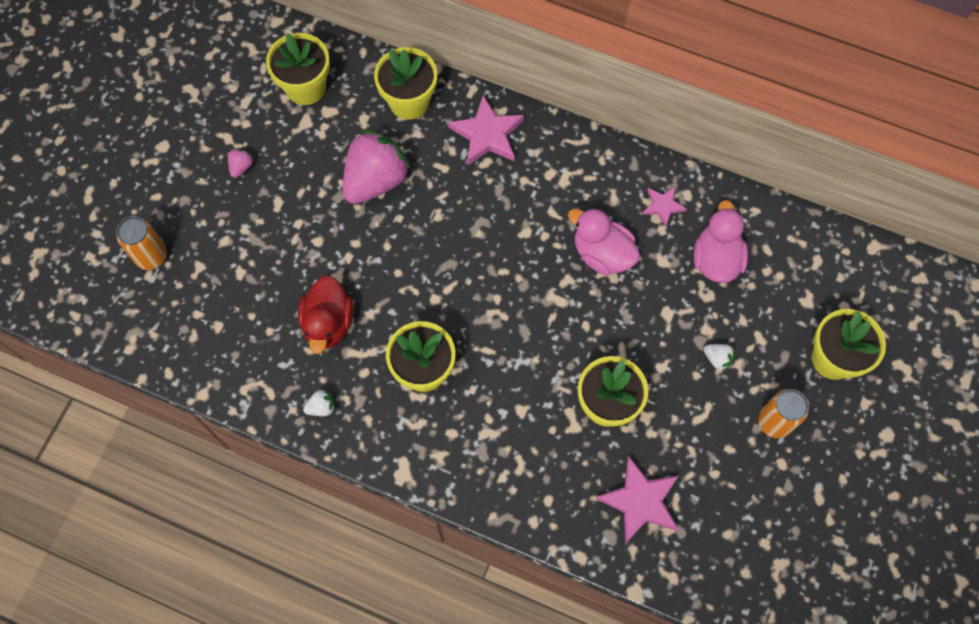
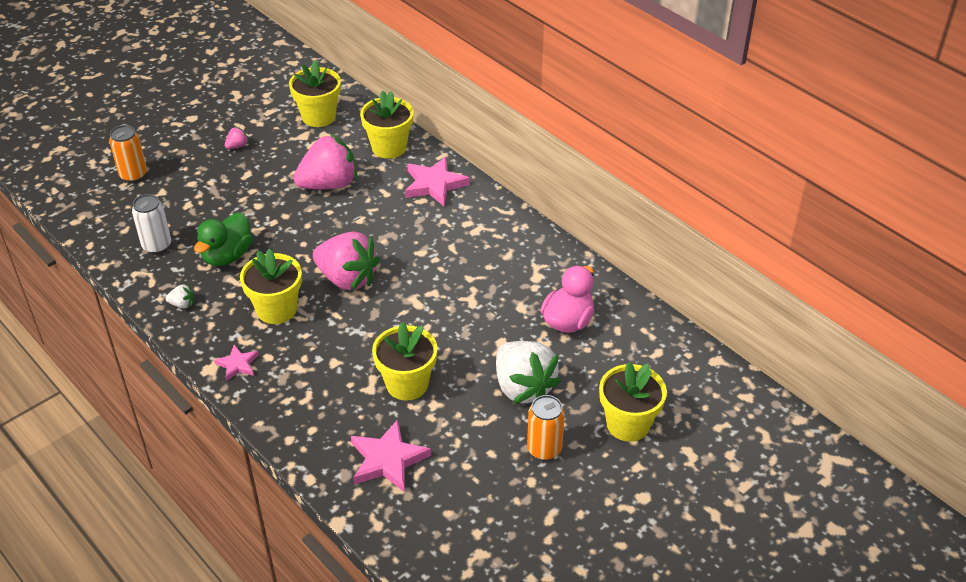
camera: 25 degrees right, 25 degrees down
(243, 342) = (157, 245): none -> white can
(328, 323) = (227, 256): red duck -> green duck
(471, 299) = (347, 279): none -> pink strawberry
(602, 254) = (473, 286): pink duck -> none
(663, 206) = (546, 272): pink star -> pink star (237, 364)
(717, 359) = (523, 387): white strawberry -> white strawberry, size x2.48

